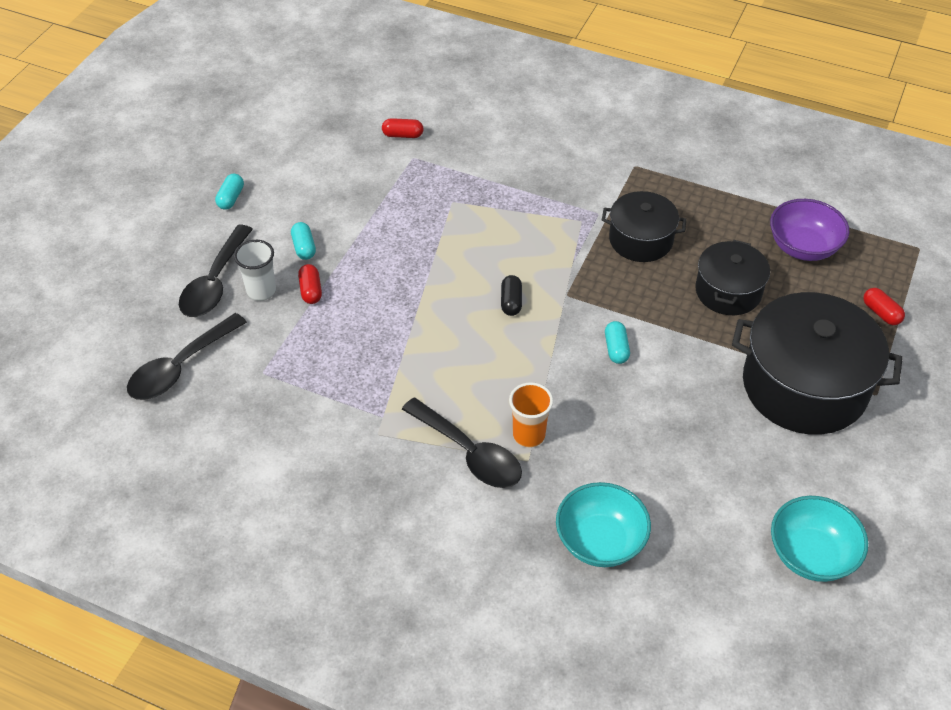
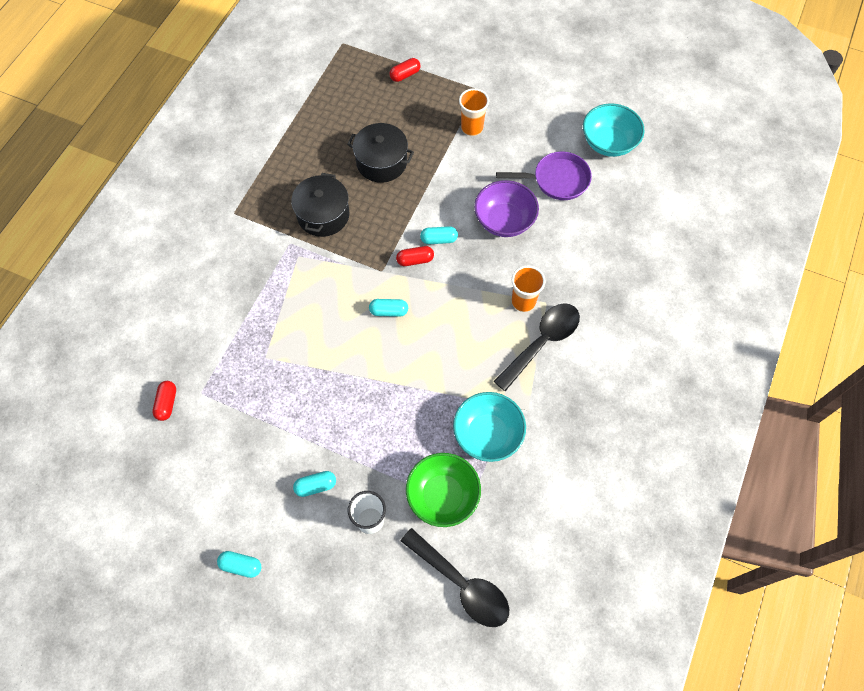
camera: 90 degrees left, 15 degrees up
(215, 282) = (358, 566): black spoon -> none
(280, 351) = (443, 496): none -> green bowl
(311, 290) = (371, 475): red capsule -> red capsule (415, 260)
(511, 302) = (389, 311): black capsule -> turquoise capsule
(600, 541) = (610, 260): turquoise bowl -> turquoise bowl (487, 434)
(730, 483) = (557, 180): none -> purple pan
(803, 247) = (337, 110): purple bowl -> purple bowl (504, 221)
(804, 386) = (472, 128): black pot -> orange cup

